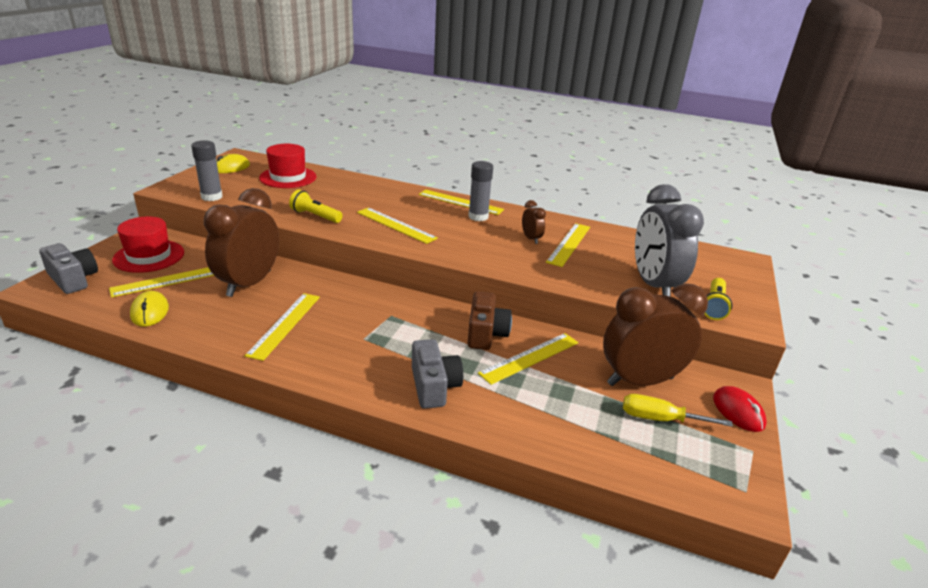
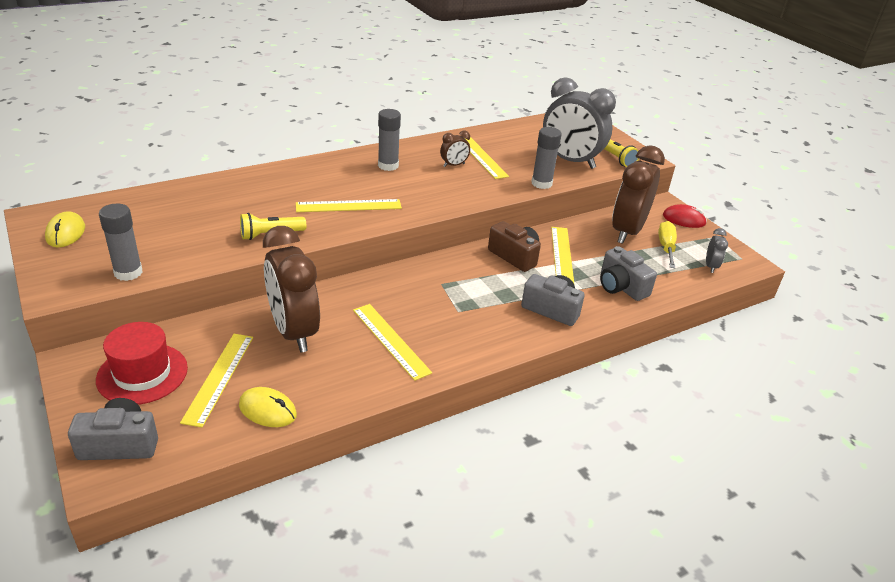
camera: 50 degrees left, 5 degrees up
(288, 177) = (154, 212): red hat -> none
(460, 202) = (350, 159): yellow ruler -> none
(531, 239) = (454, 165): brown clock -> brown clock turned 135 degrees clockwise
(535, 415) = (621, 287): none -> grey camera
(583, 285) = (541, 183): none -> grey glue stick
(659, 419) = (666, 247): yellow screwdriver -> yellow screwdriver turned 135 degrees clockwise
(682, 469) = (711, 266): none -> grey clock

